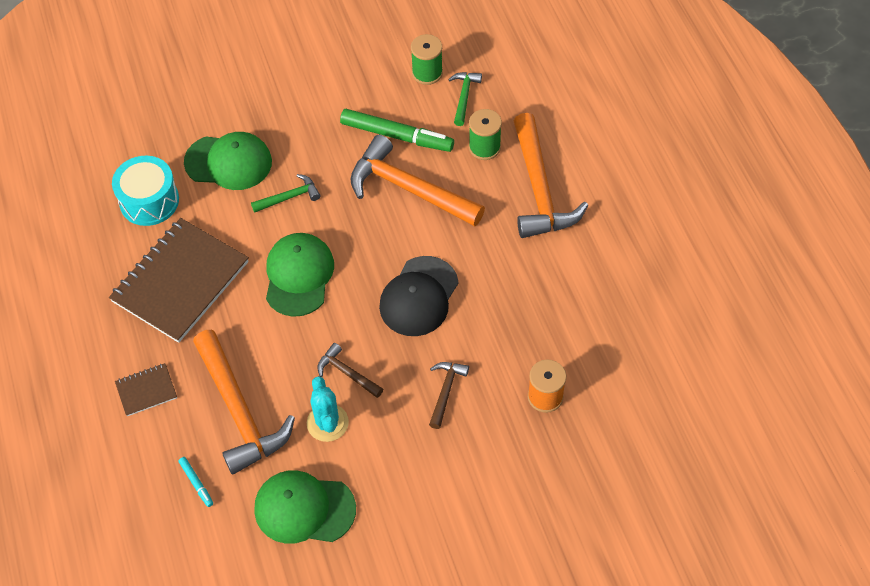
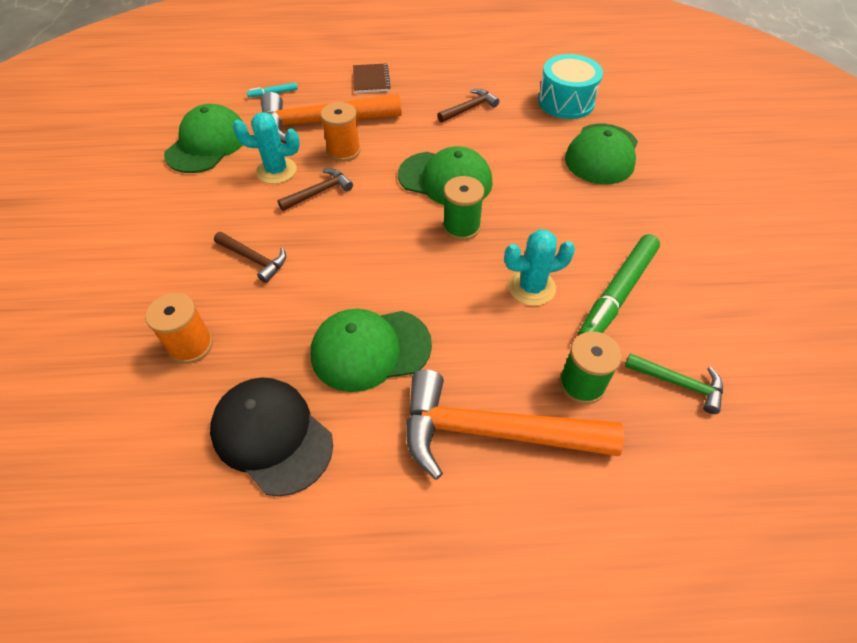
camera: 105 degrees right, 5 degrees down
(180, 282) = (469, 108): brown notebook -> brown hammer
(281, 374) = (343, 151): none -> orange spool
(289, 197) = (546, 188): green hammer -> none
(408, 189) = (531, 287): orange hammer -> turquoise cactus
(419, 296) = (379, 263): black cap -> black cap (272, 436)
(427, 73) = (726, 350): green spool -> green spool (461, 227)
(503, 276) = (370, 349): none -> green cap

